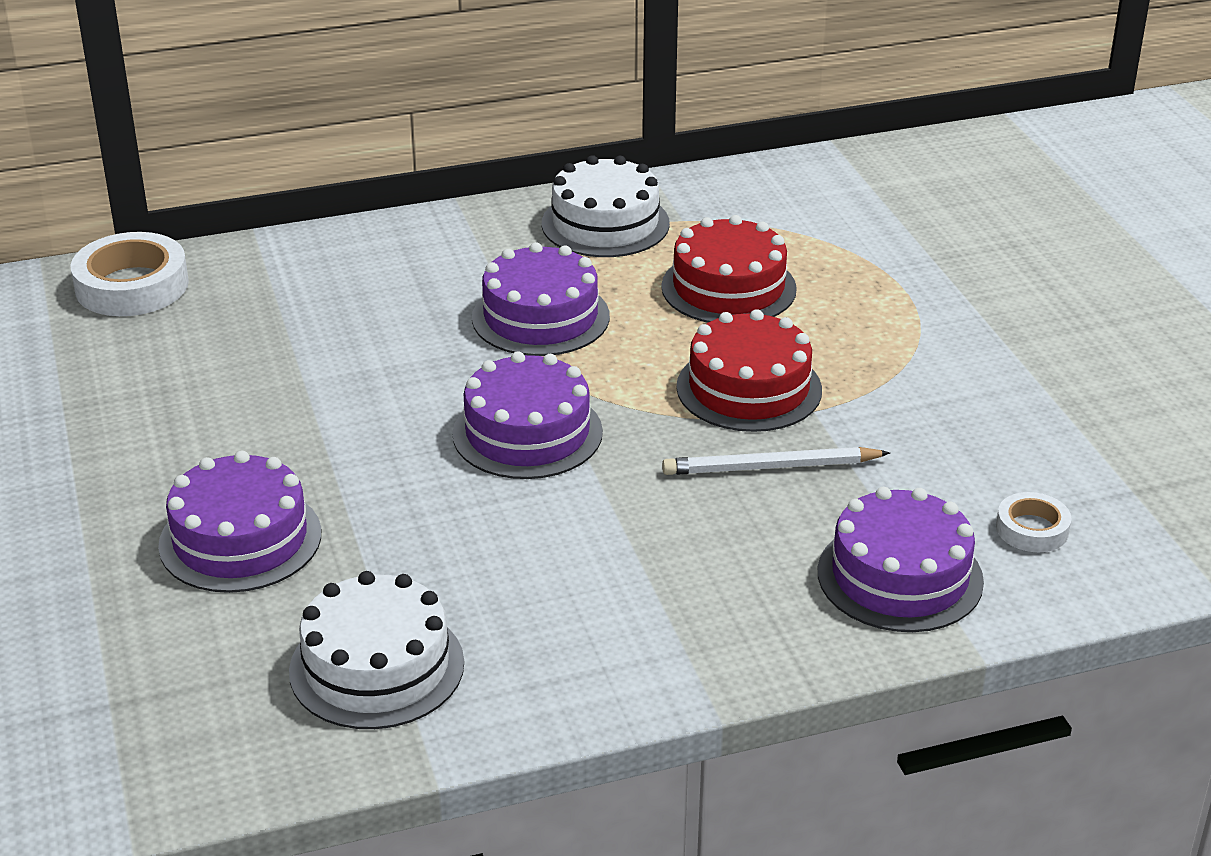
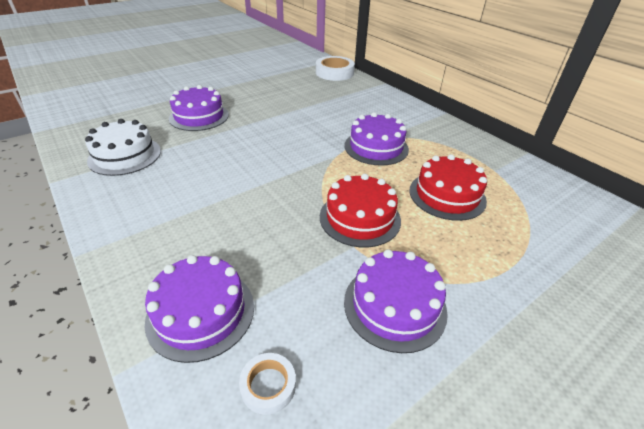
camera: 70 degrees right, 5 degrees up
(527, 433) = (287, 160): purple cake -> purple cake (394, 305)
(605, 224) = (466, 149): white cake -> none
(771, 467) = (292, 238): white pencil -> none

